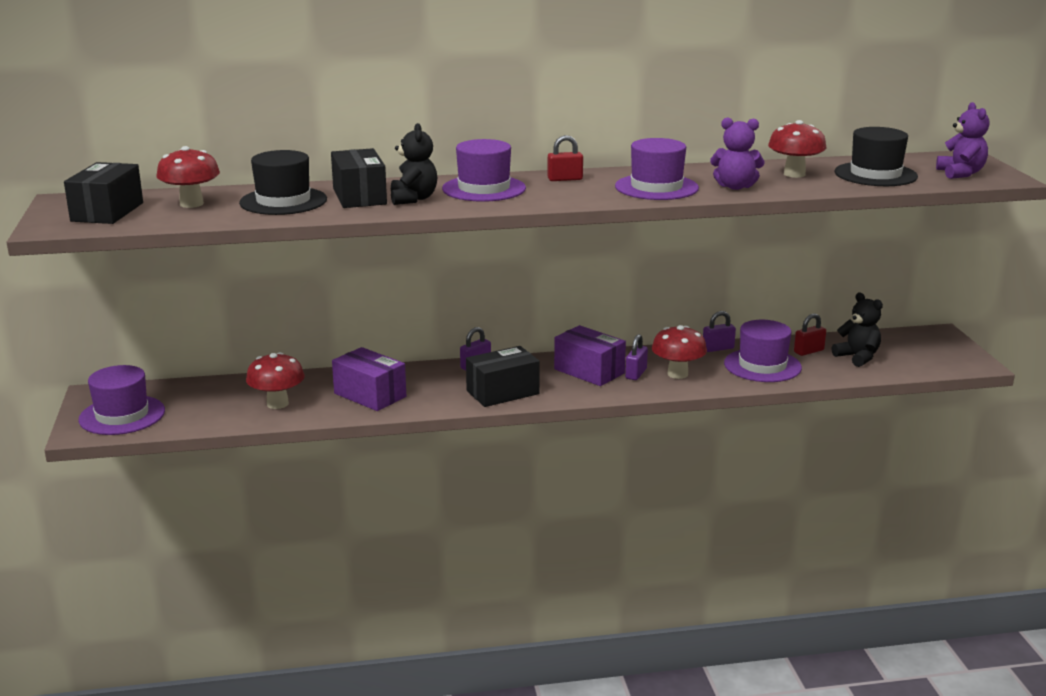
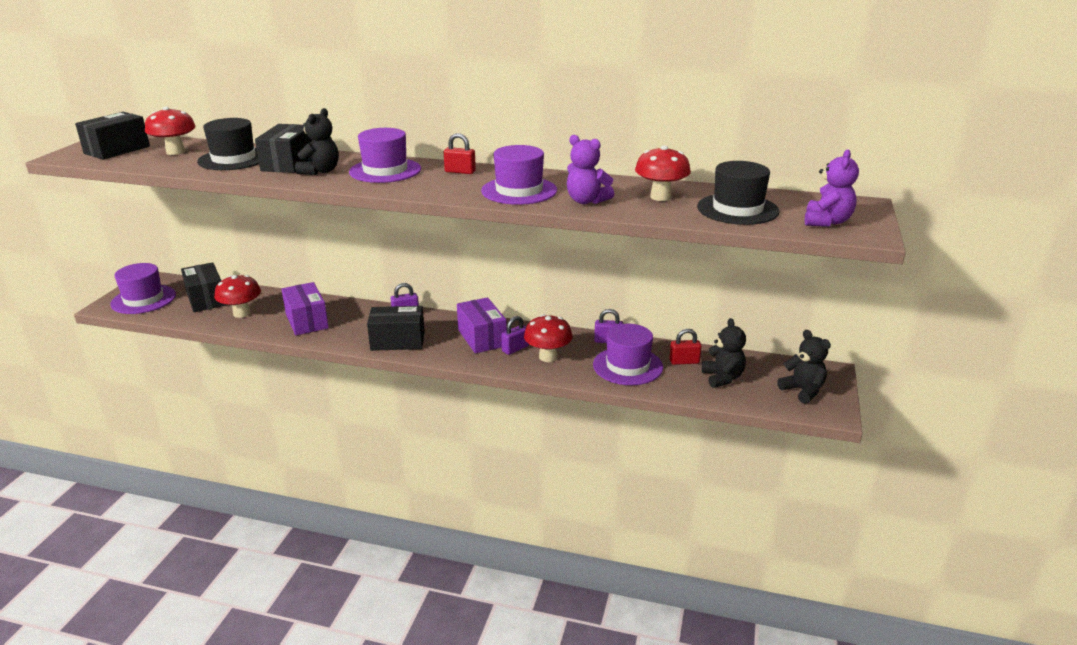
camera: 25 degrees right, 5 degrees up
(208, 399) = (206, 299): none -> black box
(935, 353) = (803, 391): none -> black teddy bear

